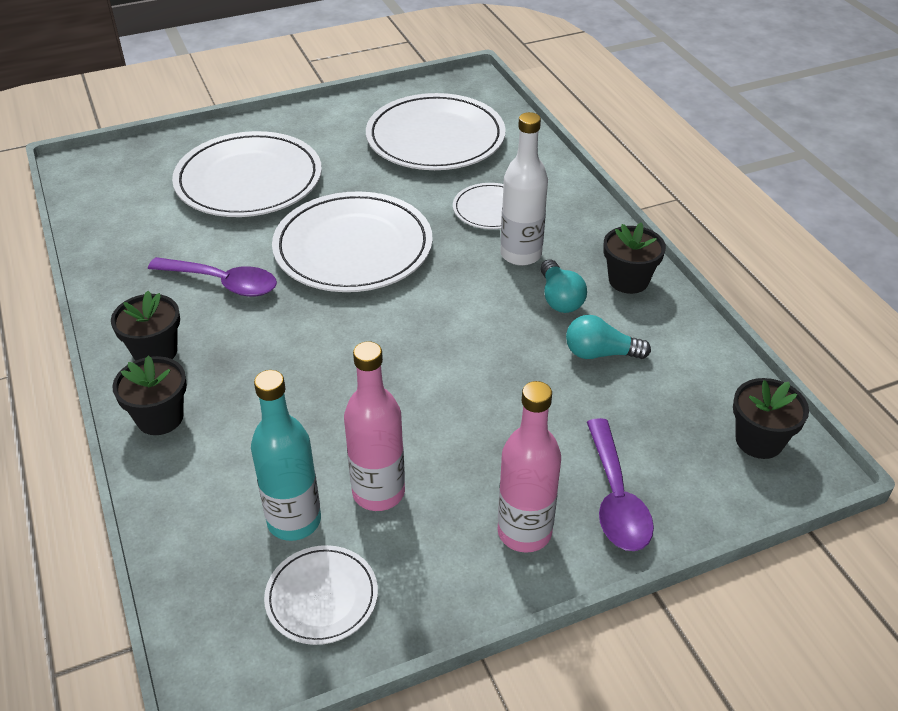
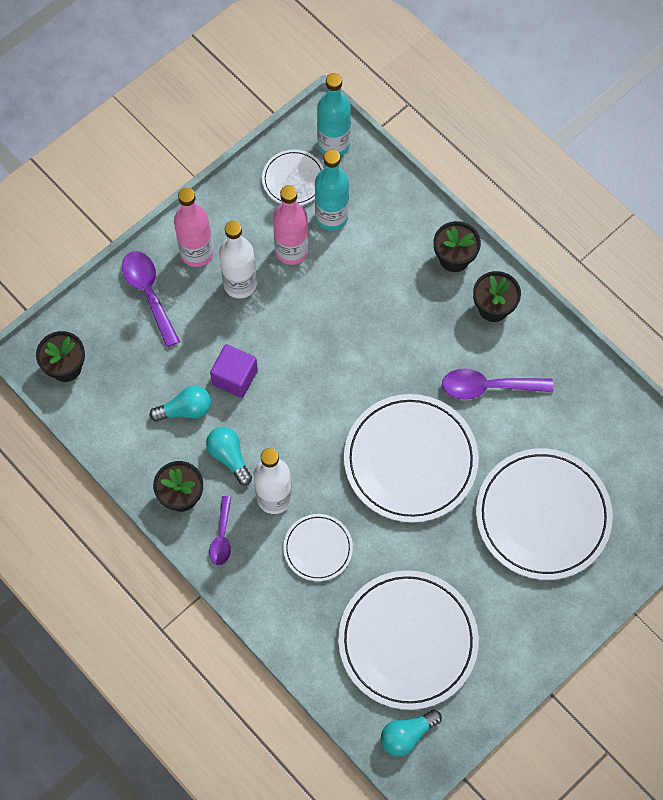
camera: 160 degrees right, 25 degrees up
(224, 635) = (333, 144): none -> turquoise bottle
(468, 94) = (407, 735): none -> turquoise light bulb
(474, 471) = (240, 284): none -> white bottle
(524, 369) = (235, 377): none -> purple cube
(592, 239) = (222, 537): none -> purple spoon

